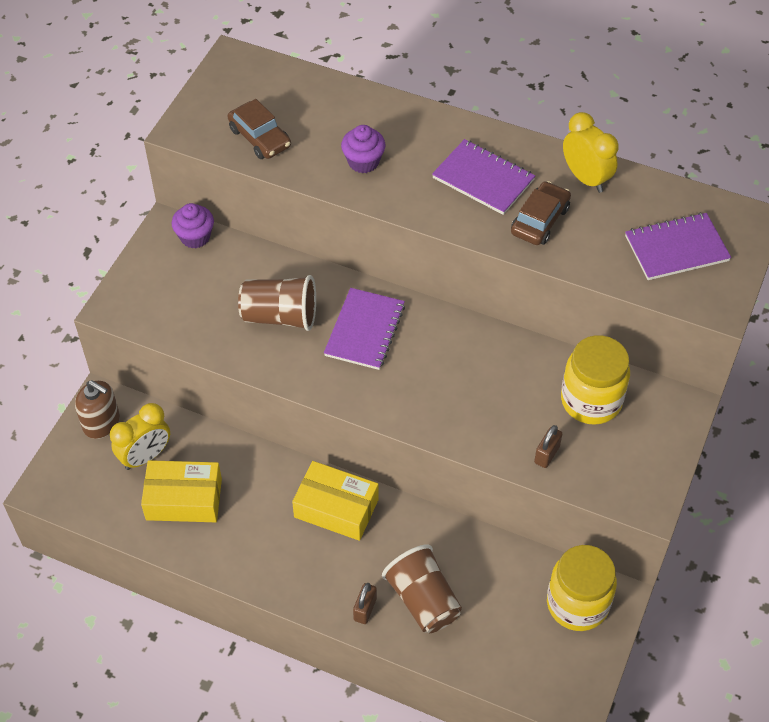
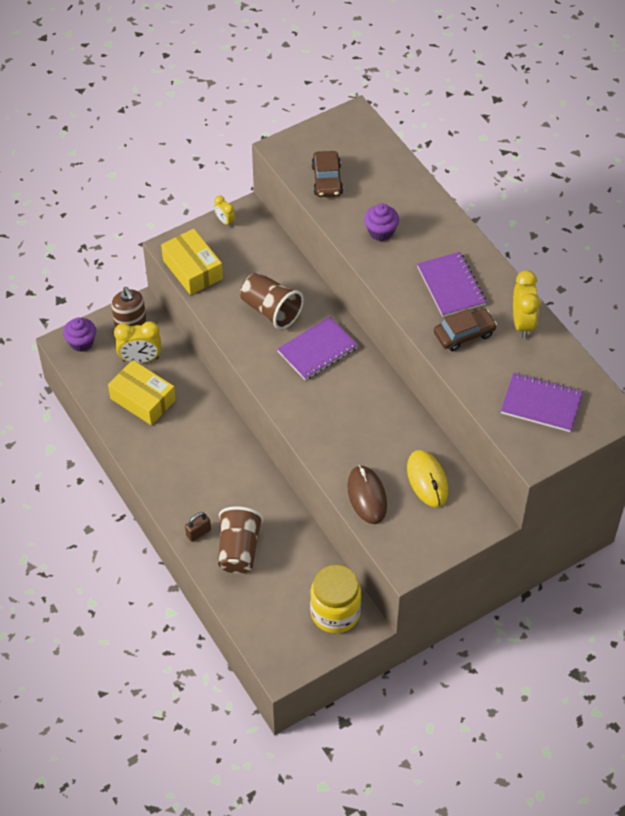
camera: 35 degrees right, 0 degrees up
(150, 249) = (225, 221): none -> yellow clock
(195, 237) = (259, 228): purple cupcake -> purple cupcake (81, 342)
(336, 508) = (231, 461): yellow box -> yellow box (192, 269)
(547, 454) = (367, 496): brown padlock -> brown mouse
(591, 401) = (427, 480): yellow jar -> yellow mouse

